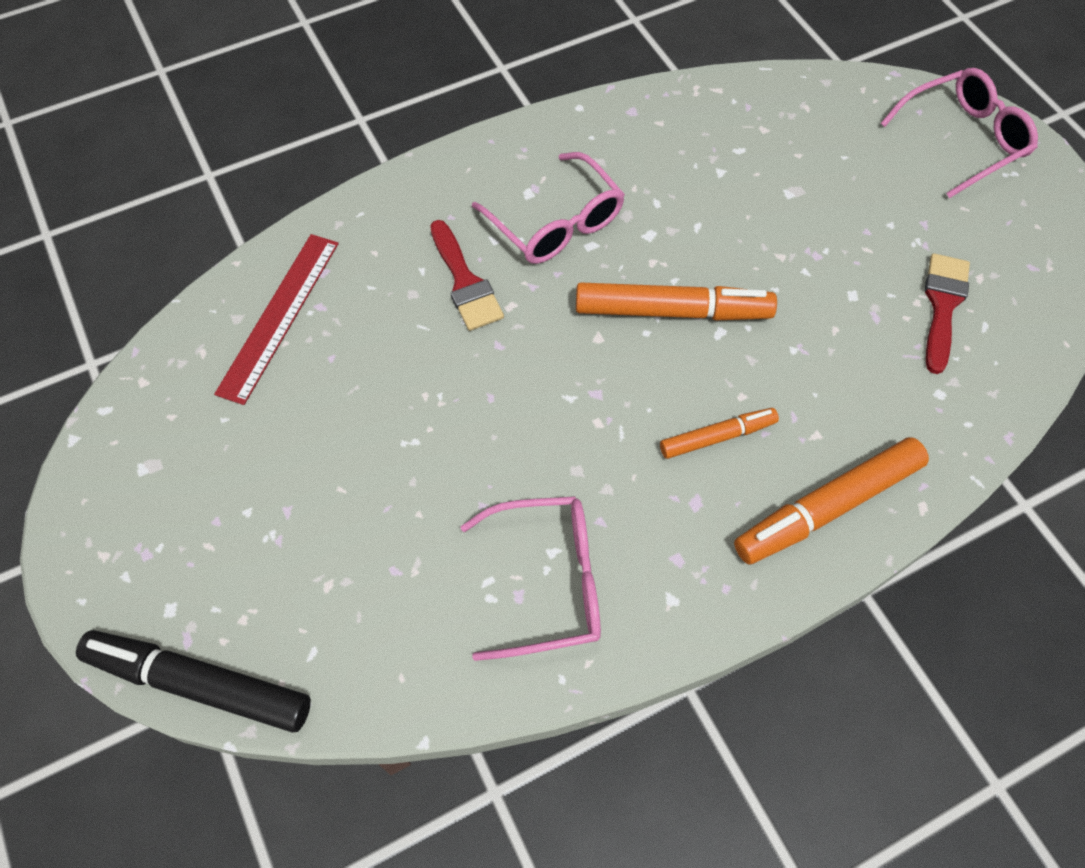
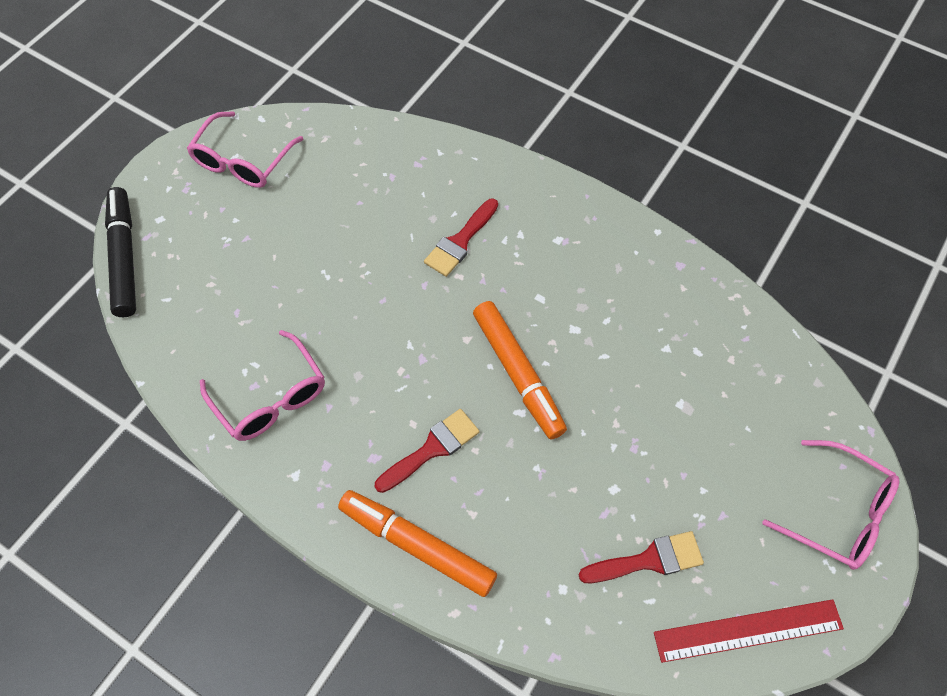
camera: 60 degrees right, 0 degrees up
(279, 316) = (372, 160): red ruler -> red ruler (748, 630)
(555, 222) = (544, 267): pink glasses -> pink glasses (243, 160)
(717, 437) = (432, 448): orange marker -> red brush

